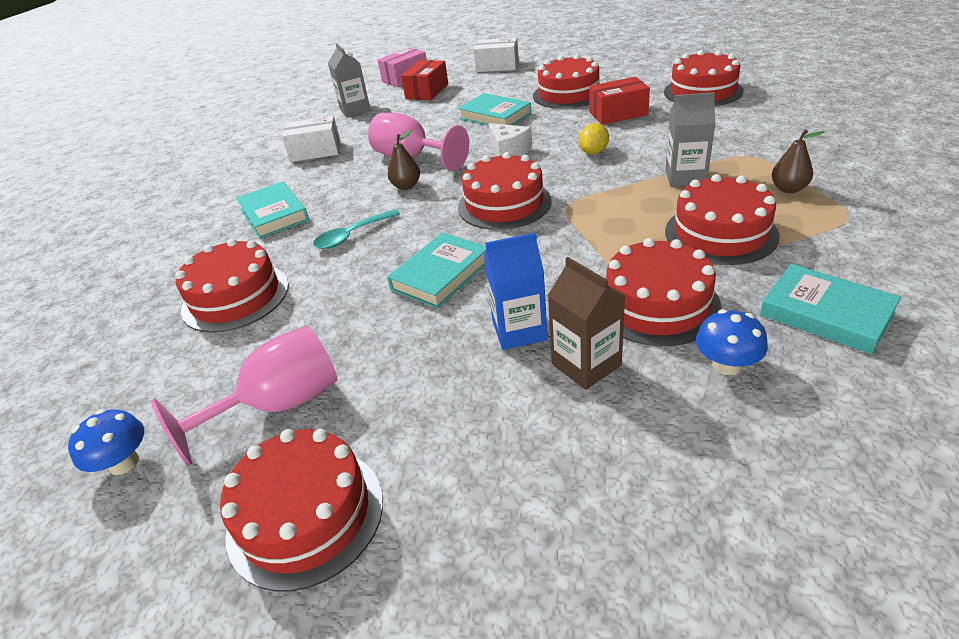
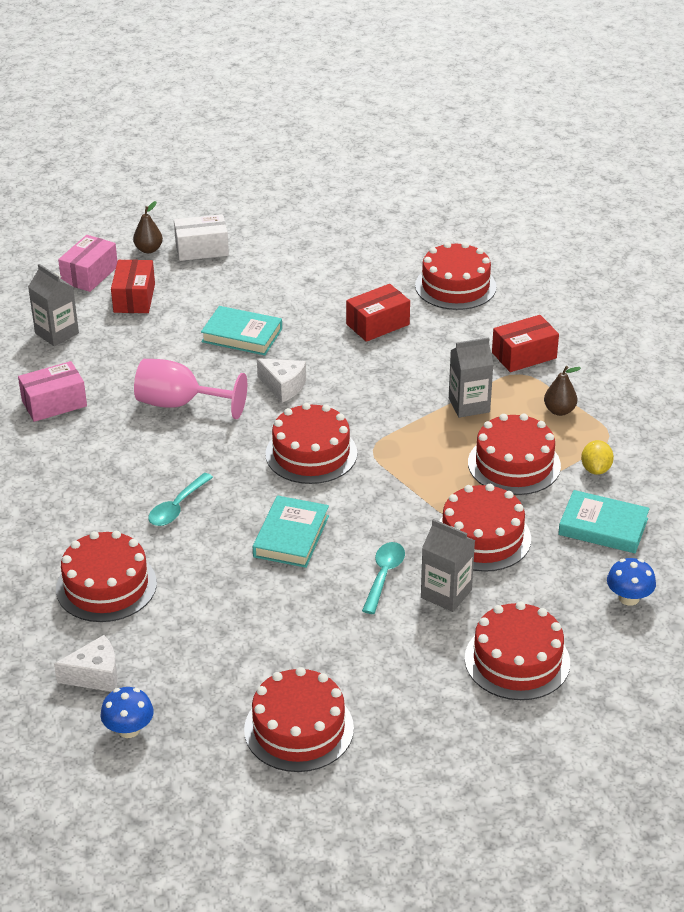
camera: 25 degrees left, 0 degrees up
(148, 388) = (95, 675): none -> white cheese
(274, 214) = (71, 493): turquoise book -> none
(278, 405) = (223, 666): pink goblet -> none
(315, 151) = (54, 403): white box -> pink box
(406, 186) = (196, 442): brown pear -> brown pear (148, 249)
(519, 330) = (384, 575): blue carton -> turquoise spoon
(568, 94) = (311, 295): red cake -> red cake (517, 660)
(586, 365) = (446, 594): brown carton -> grey carton
(593, 152) = (372, 380): yellow lemon -> yellow lemon (596, 469)
(726, 365) = (543, 577): blue mushroom -> blue mushroom (629, 598)
(758, 142) = (524, 355): none -> red box

